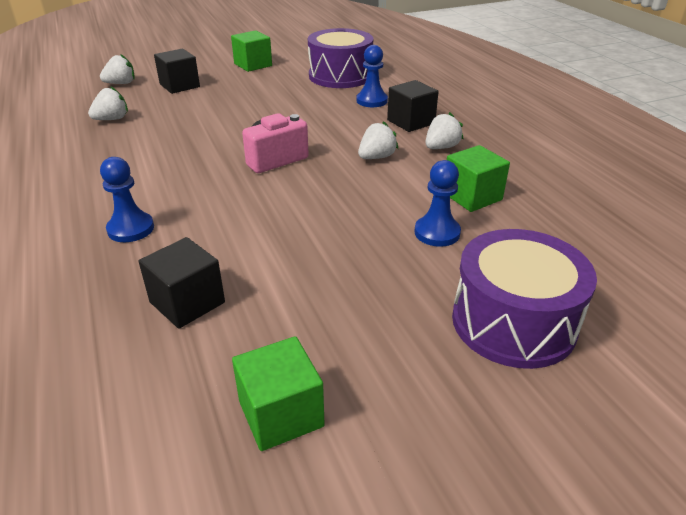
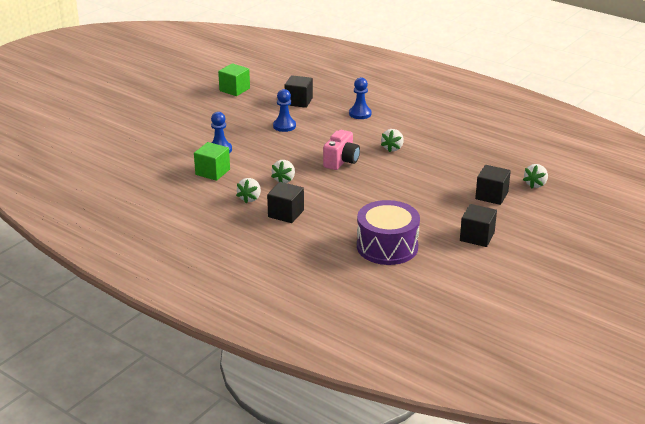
camera: 150 degrees right, 5 degrees down
(112, 119) = (479, 157): white strawberry -> white strawberry (392, 148)
(253, 65) = (477, 237): green cube -> black cube
(372, 101) = (332, 225): blue pawn -> blue pawn (284, 126)
(513, 322) = (170, 128): purple drum -> none

